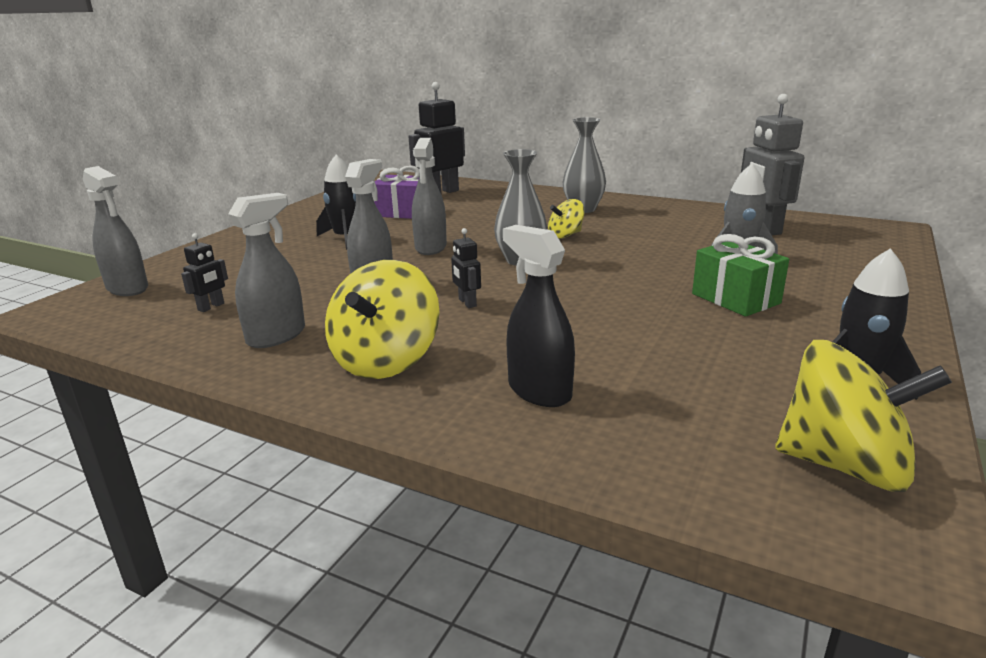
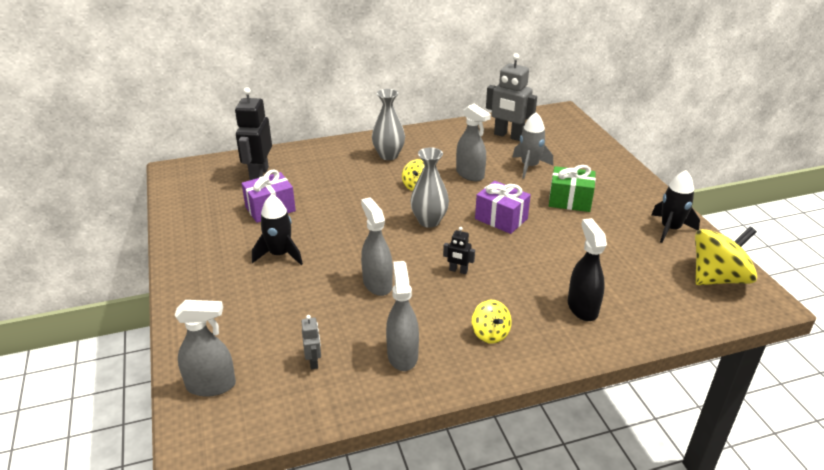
camera: 45 degrees left, 10 degrees up
(211, 307) = (314, 361): black robot -> grey robot
(386, 360) = (490, 333): yellow spinning top -> yellow spinning top, size x0.55
(430, 247) = (356, 236): grey spray bottle -> grey spray bottle (470, 174)
(539, 391) = (582, 308): black spray bottle -> black spray bottle turned 75 degrees clockwise
(606, 284) = (501, 219): none -> purple gift

